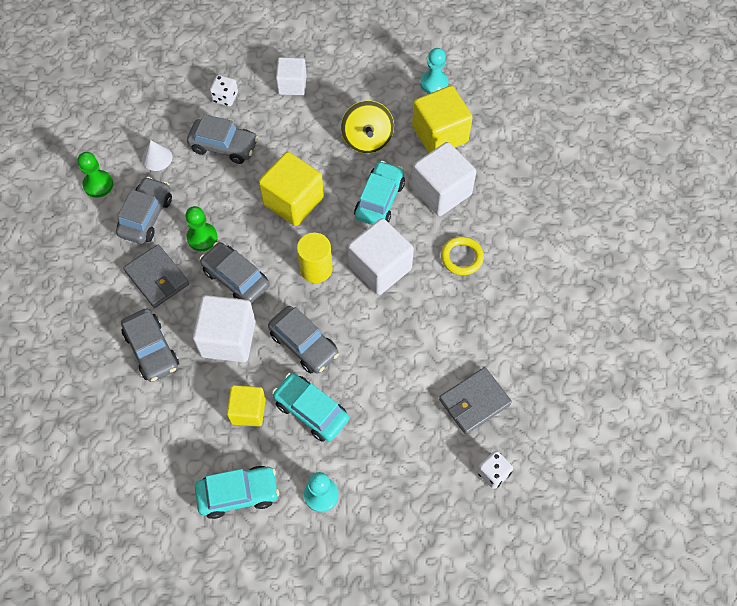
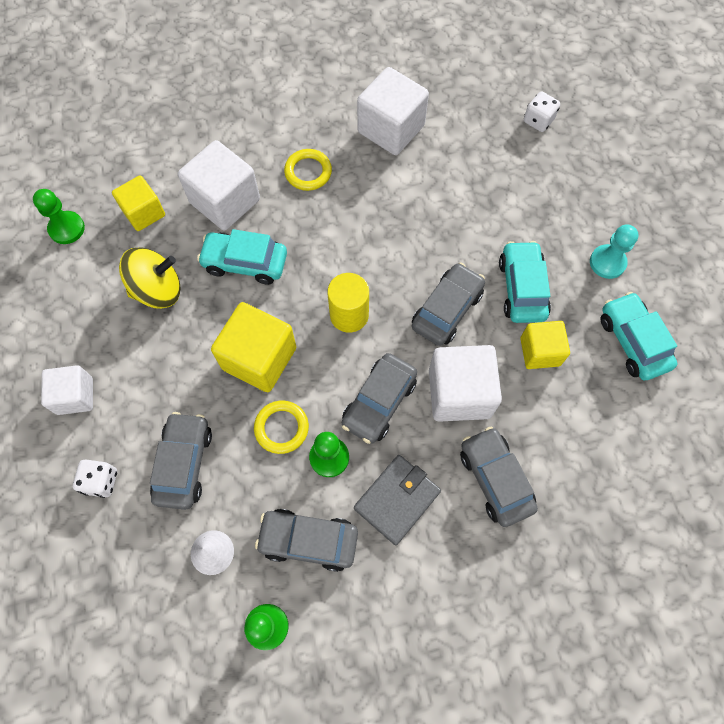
camera: 100 degrees left, 5 degrees up
(152, 350) = (495, 479): grey car -> grey car turned 75 degrees counterclockwise
(233, 209) = (281, 428): none -> yellow ring
(311, 411) = (522, 288): turquoise car -> turquoise car turned 150 degrees clockwise
(380, 267) = (335, 249): white cube -> white cube (391, 129)
(434, 83) = (67, 228): turquoise pawn -> green pawn
(440, 134) = (144, 213): yellow cube -> yellow cube, size x0.63
(474, 402) = (471, 143): grey wallet -> none

